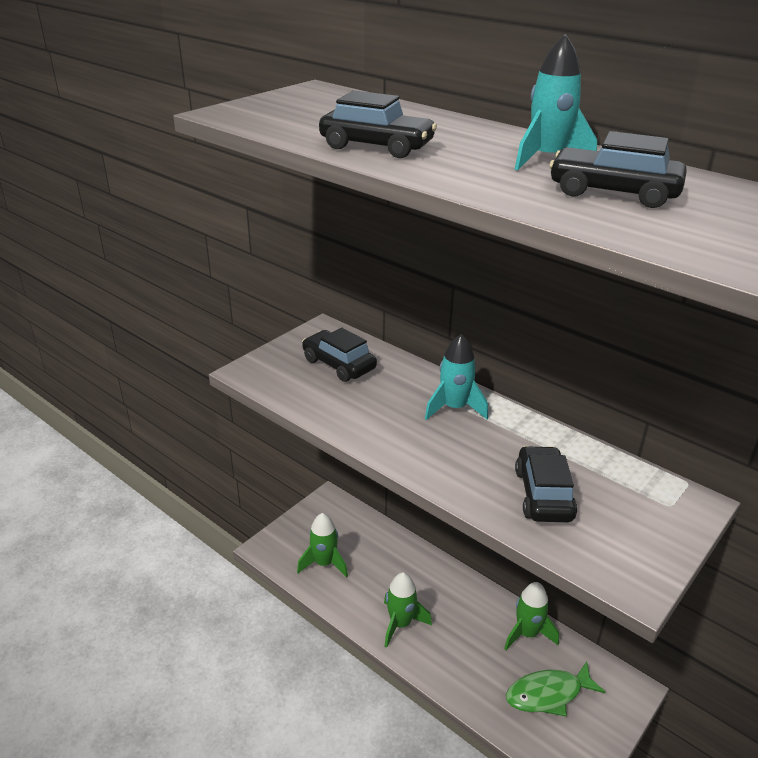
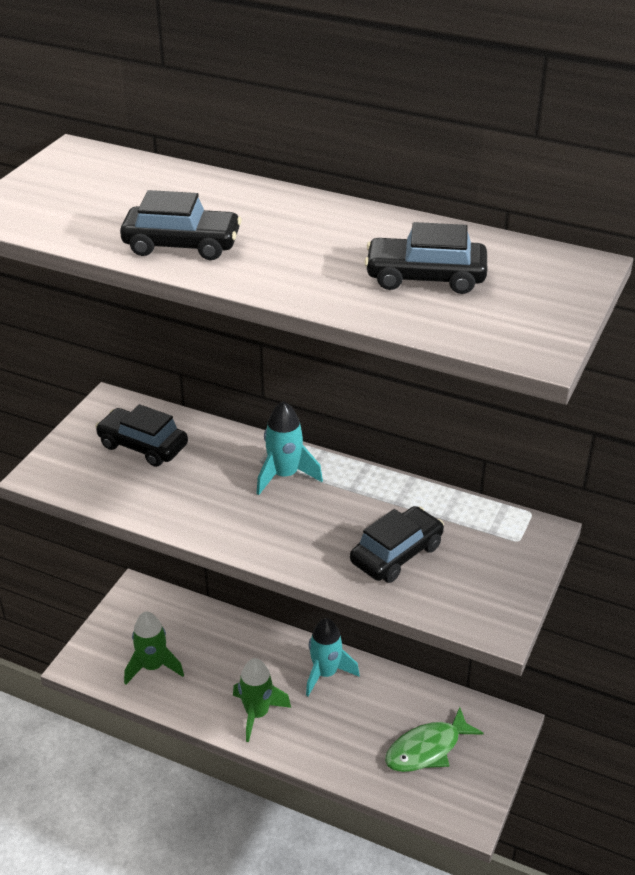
camera: 15 degrees left, 5 degrees up
(527, 633) = (394, 692): green rocket -> none
(543, 494) = (396, 554): black car -> black car turned 60 degrees clockwise
(547, 159) = (355, 238): turquoise rocket -> turquoise rocket (325, 673)

